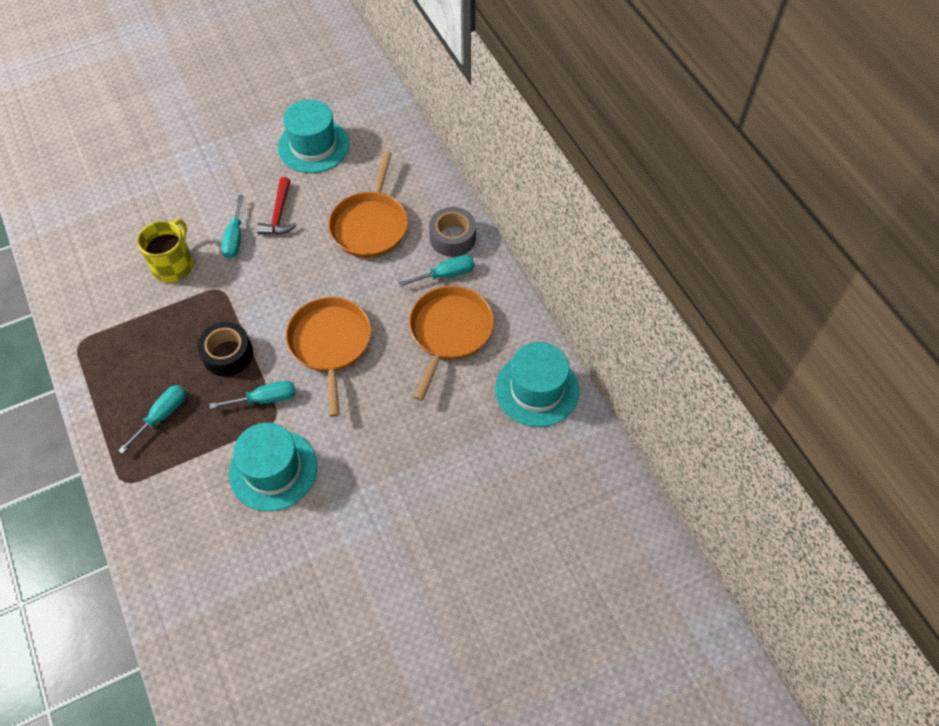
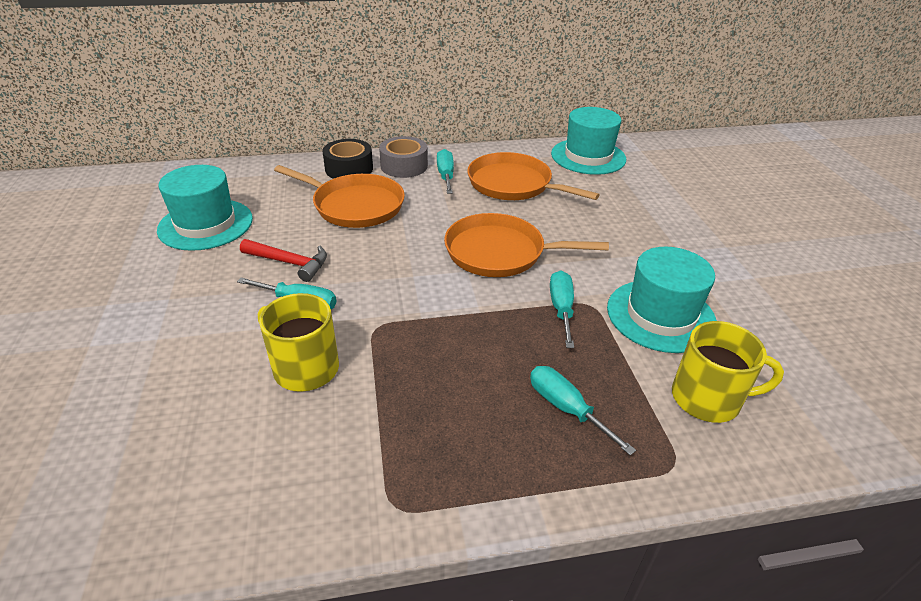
camera: 75 degrees left, 20 degrees down
(185, 503) = (707, 398): none -> yellow mug
(228, 354) = (485, 332): black tape -> black tape (349, 169)

